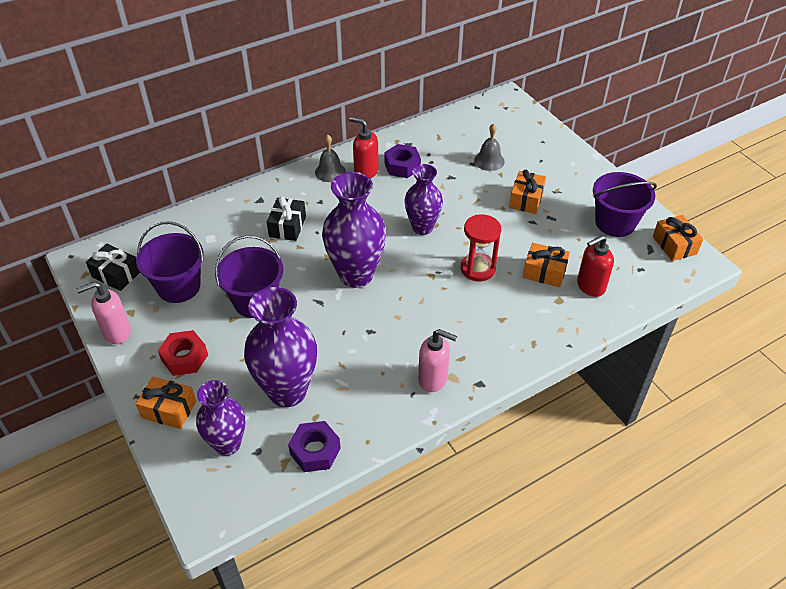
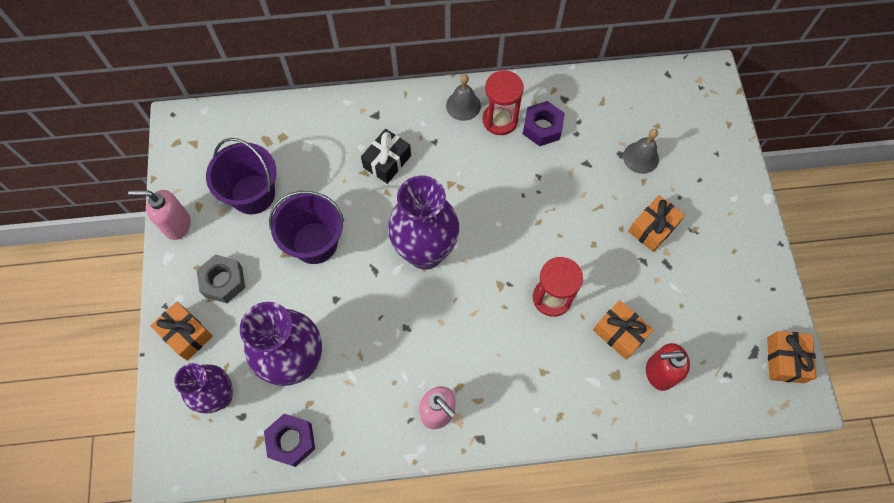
camera: 25 degrees right, 20 degrees up
(116, 274) = (203, 155): black gift -> none
(184, 358) = (223, 281): red nut -> grey nut
(366, 172) = (500, 120): red soap dispenser -> red hourglass
(422, 227) = (522, 219): purple vase -> none
(615, 223) = (735, 301): purple bucket -> none

